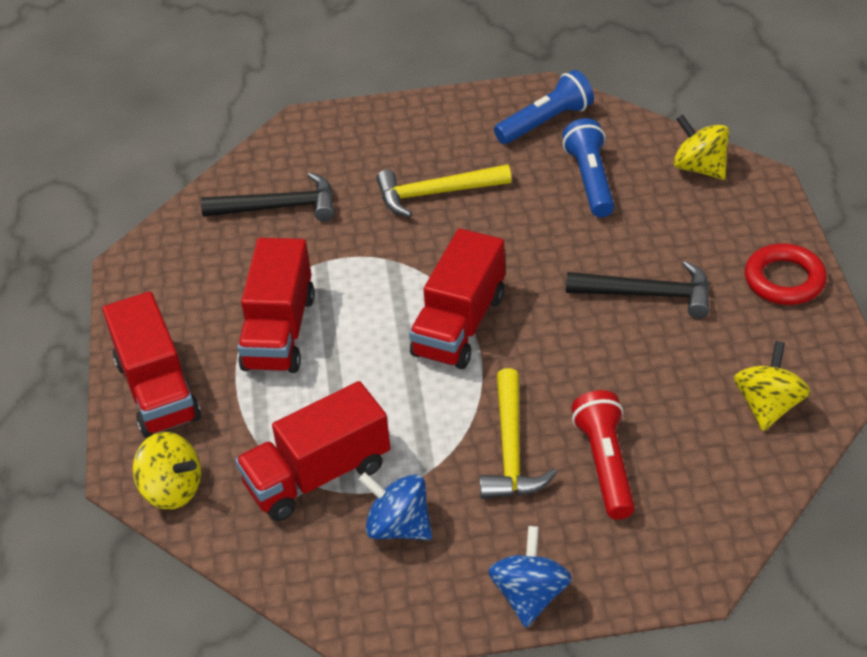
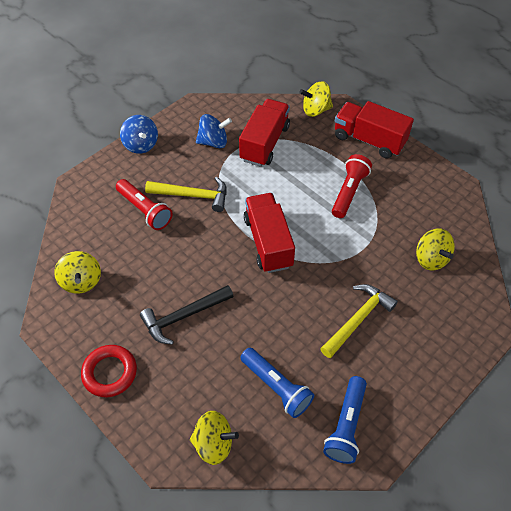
camera: 140 degrees right, 10 degrees up
(278, 207) = (431, 259): black hammer -> yellow spinning top
(279, 332) = (349, 192): red truck -> red flashlight
(511, 449) = (192, 195): yellow hammer -> yellow hammer turned 135 degrees clockwise

